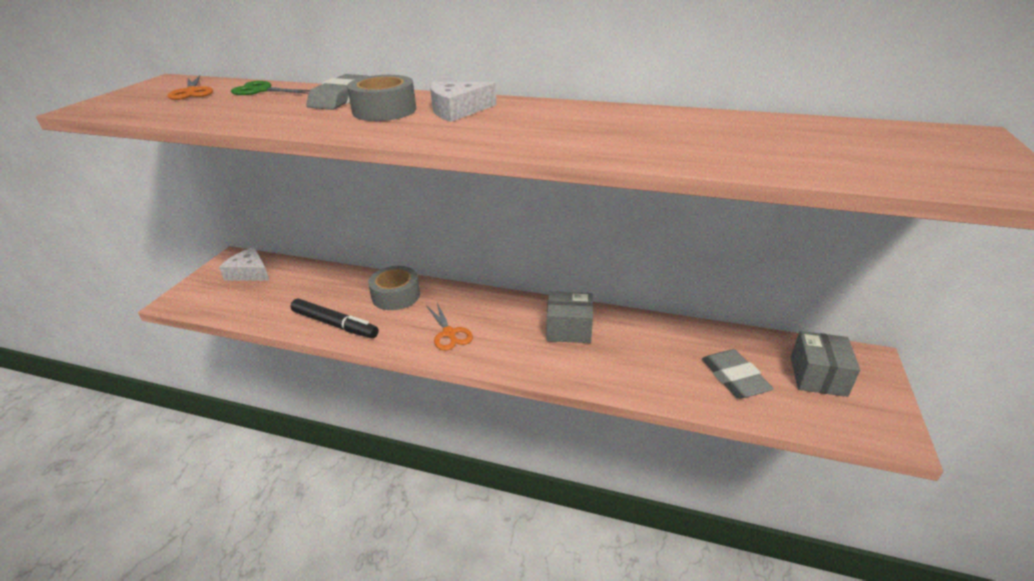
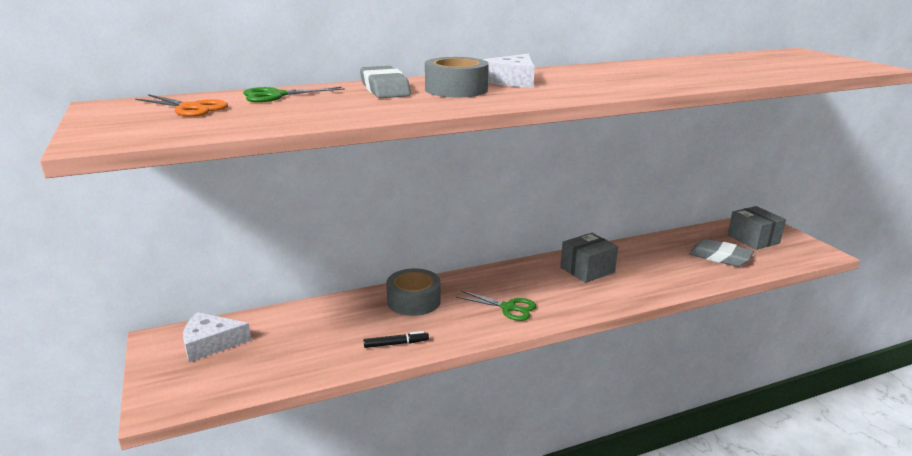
camera: 40 degrees left, 10 degrees down
(335, 324) = (396, 344): black marker -> black marker, size x0.54
(449, 334) = (509, 308): orange scissors -> green scissors

